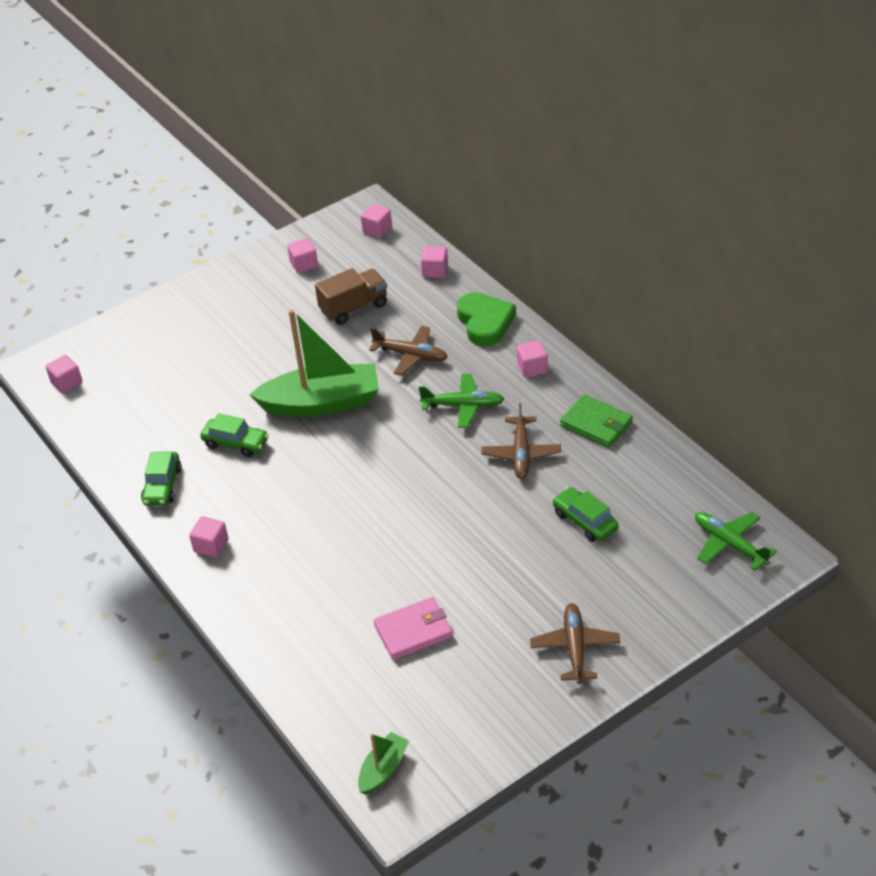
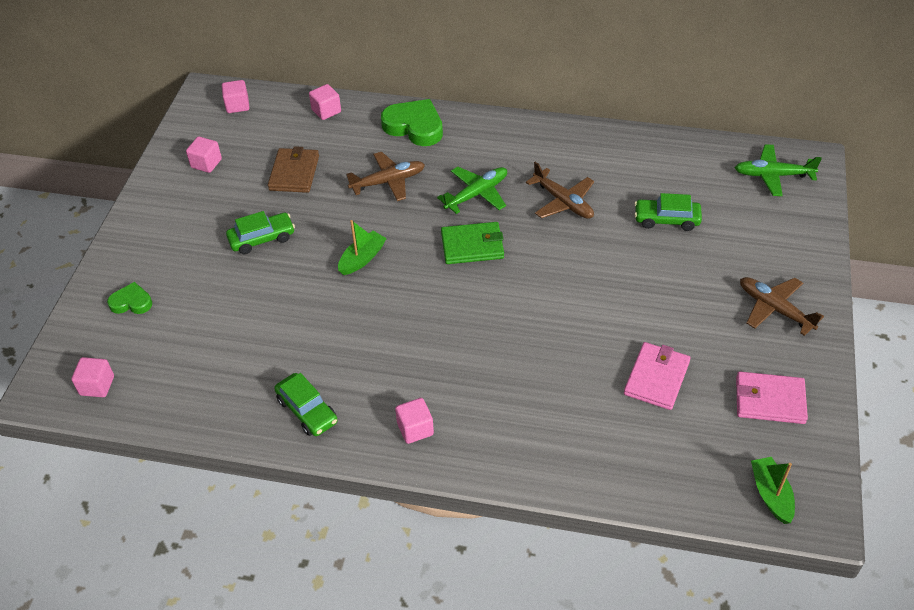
camera: 45 degrees left, 5 degrees up
(146, 339) = (131, 302): none -> green heart
(236, 443) = (329, 334): green car -> green car (262, 238)
(322, 403) = (362, 259): green boat -> green boat, size x0.47
(354, 308) = (294, 173): brown truck -> brown wallet
(474, 708) = (769, 400): none -> pink wallet
(532, 368) = (492, 138): pink cube -> none
(596, 424) = (587, 150): green wallet -> green wallet (472, 246)

